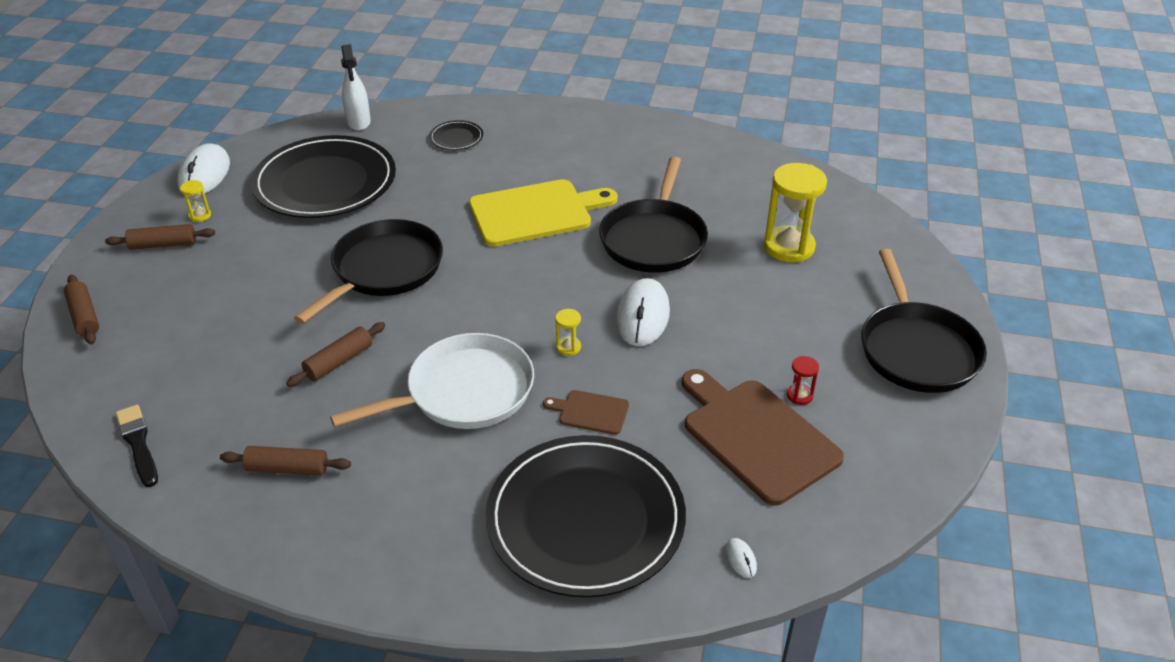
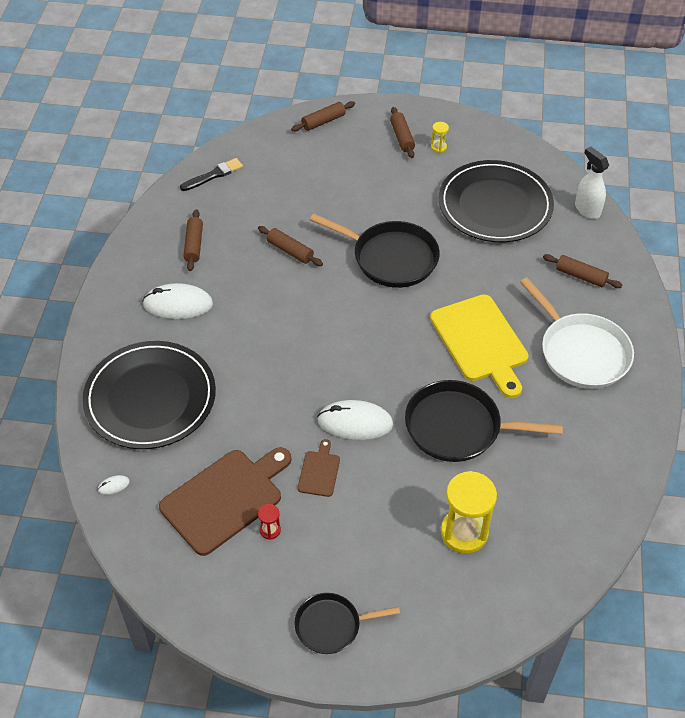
camera: 85 degrees right, 10 degrees up
(204, 174) = (489, 137): white mouse -> white mouse (178, 304)
(359, 122) = (587, 209): white spray bottle -> white spray bottle turned 75 degrees clockwise
(456, 138) = (581, 276): black plate -> brown rolling pin
(464, 392) = (264, 321): white pan -> white pan (581, 352)
(568, 347) = (314, 377): yellow hourglass -> none
(590, 412) = (247, 394): brown cutting board -> brown cutting board (319, 471)
(917, 350) = (331, 626): black pan -> black pan, size x0.60

